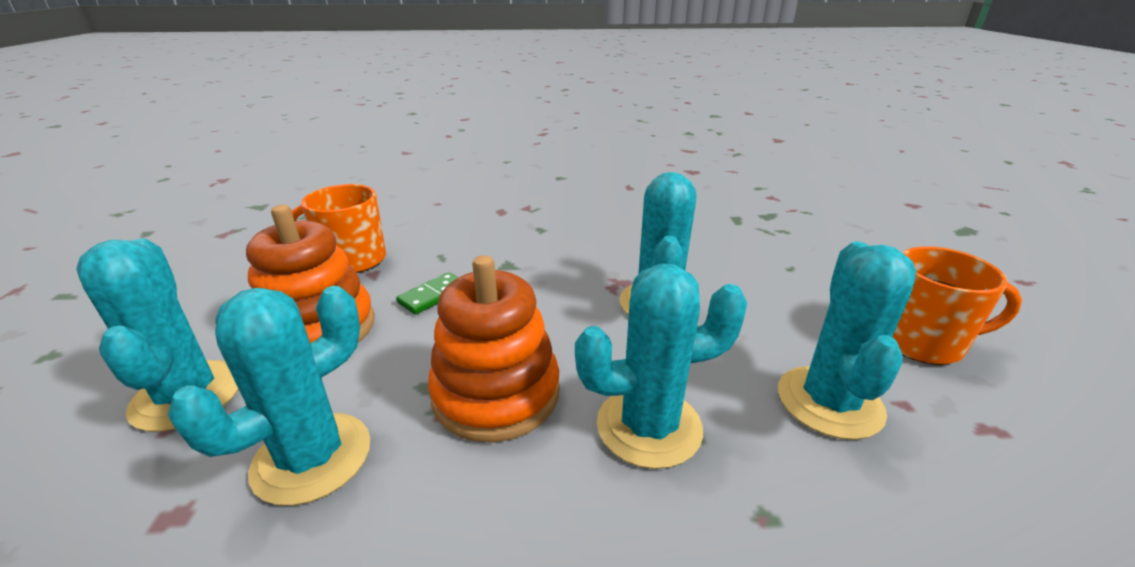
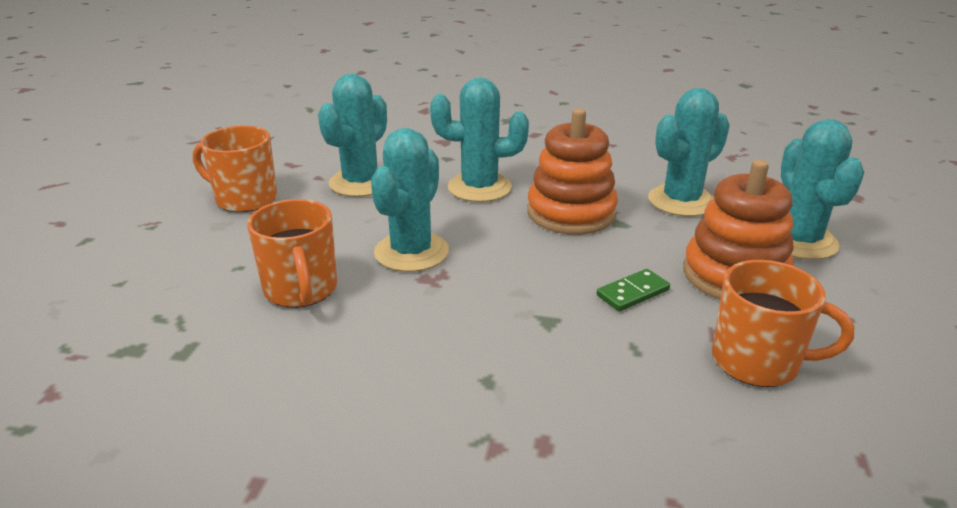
camera: 165 degrees left, 0 degrees up
(715, 258) = (301, 290): none -> orange mug

